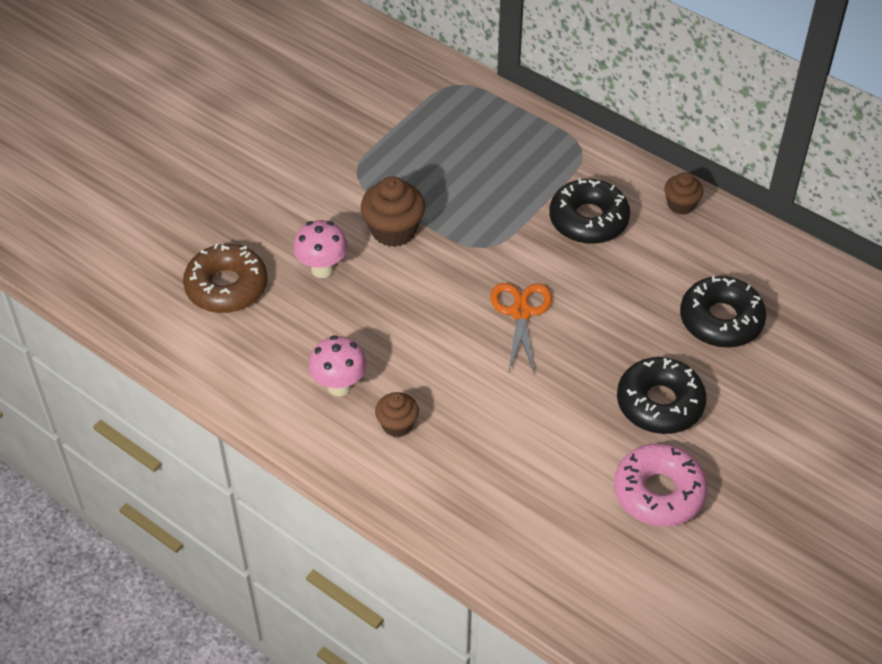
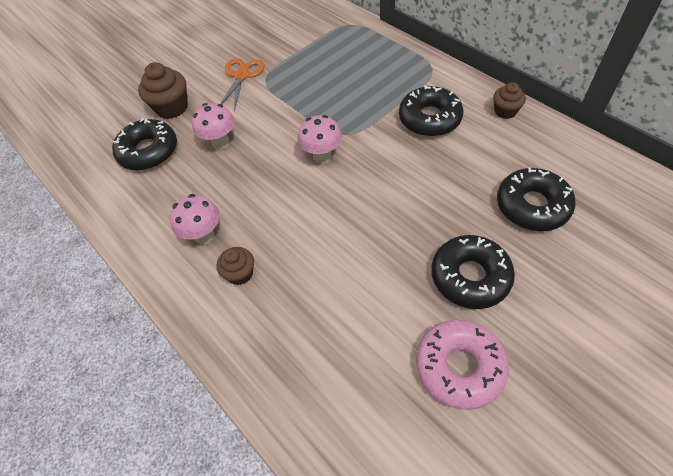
camera: 15 degrees right, 5 degrees up
(226, 287) = (148, 151): brown donut -> black donut
(393, 230) = (280, 118): brown cupcake -> brown cupcake (172, 108)
(461, 278) = (322, 156): none -> pink mushroom
(521, 312) = (363, 186): orange scissors -> orange scissors (241, 75)

